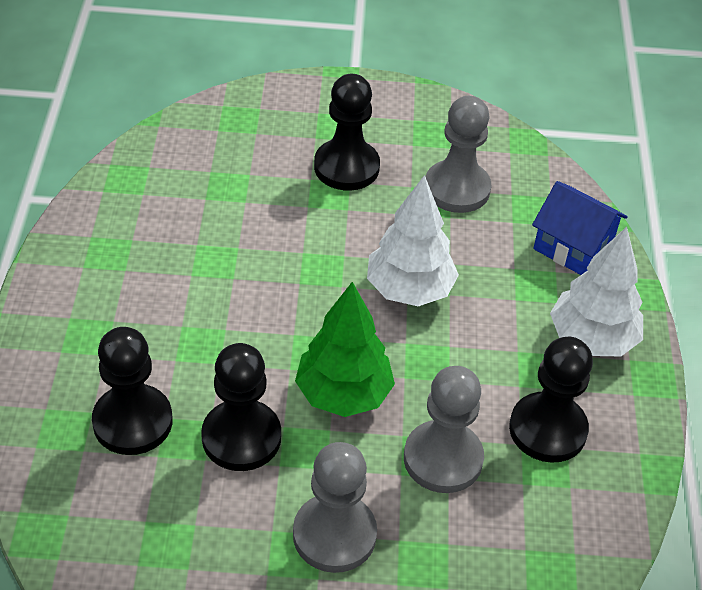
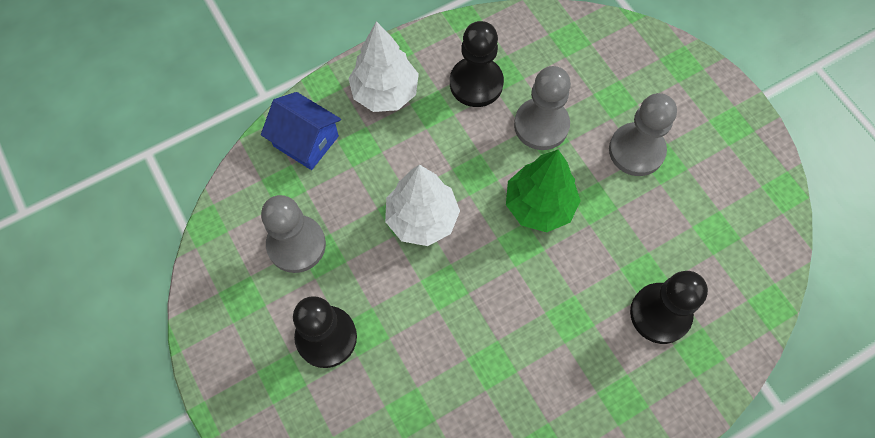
camera: 120 degrees left, 20 degrees up
(241, 437) = (617, 242): black pawn -> none
(573, 247) = (306, 141): blue house -> blue house turned 60 degrees counterclockwise

